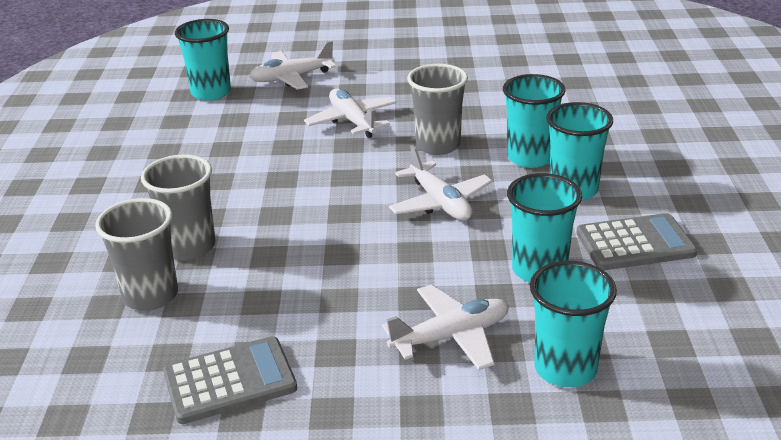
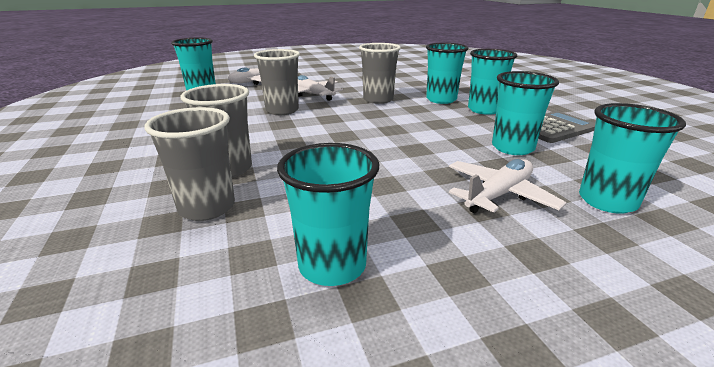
camera: 20 degrees left, 5 degrees down
(230, 381) = (332, 265): grey calculator -> turquoise cup
(295, 151) = (282, 110): none -> grey cup
(440, 203) = (407, 123): white plane -> none

